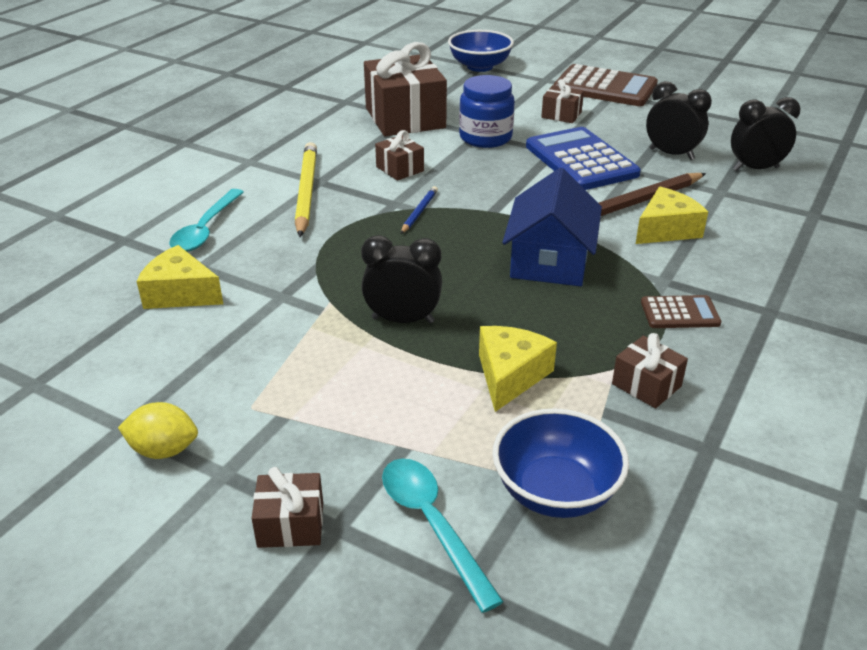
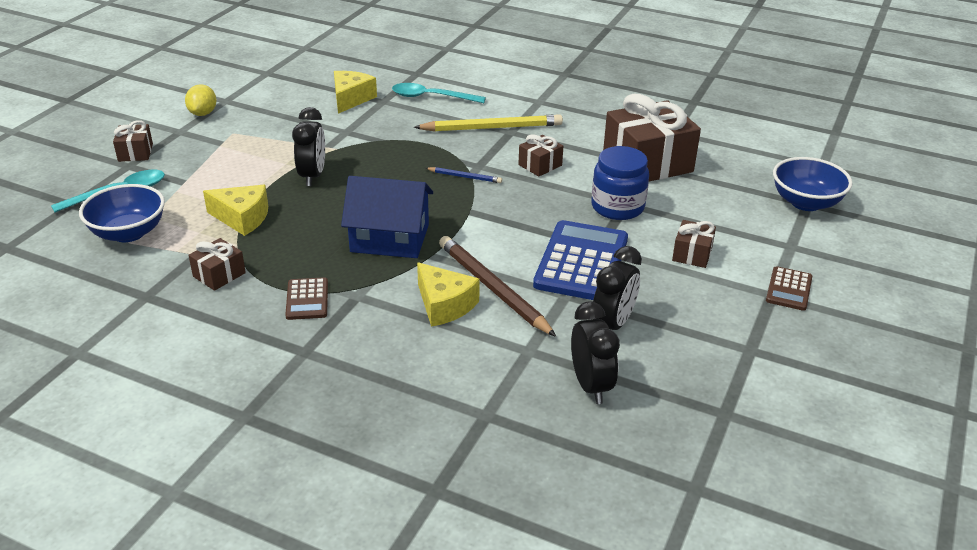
camera: 85 degrees right, 0 degrees up
(580, 160) = (581, 262): blue calculator -> blue calculator turned 45 degrees counterclockwise
(605, 87) = (789, 289): brown calculator -> brown calculator, size x0.50

